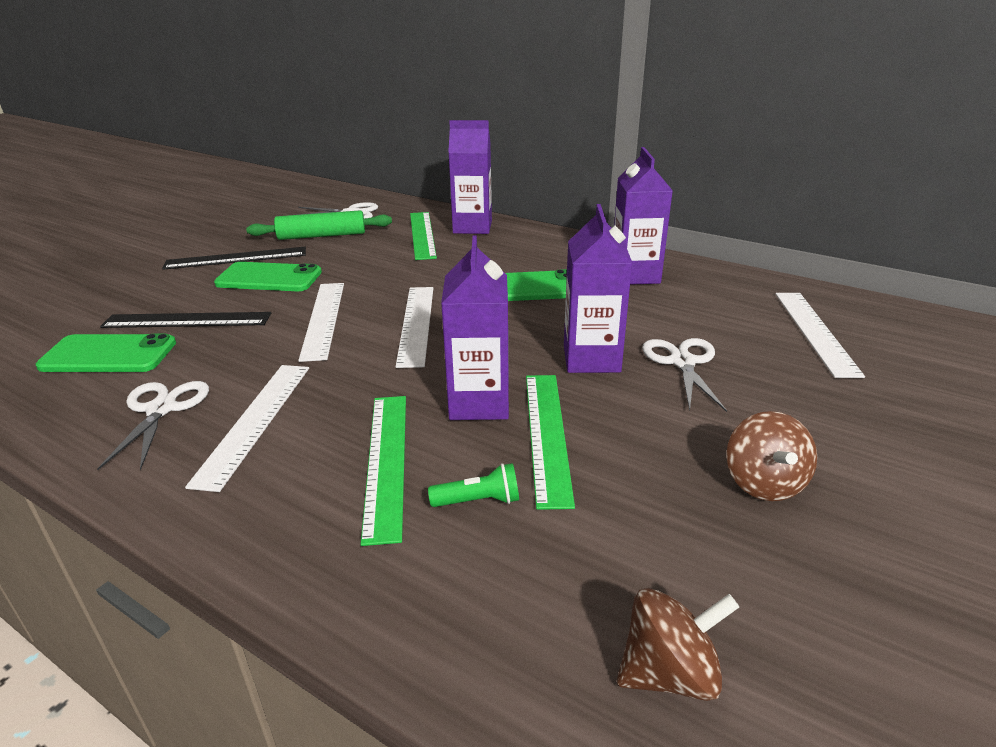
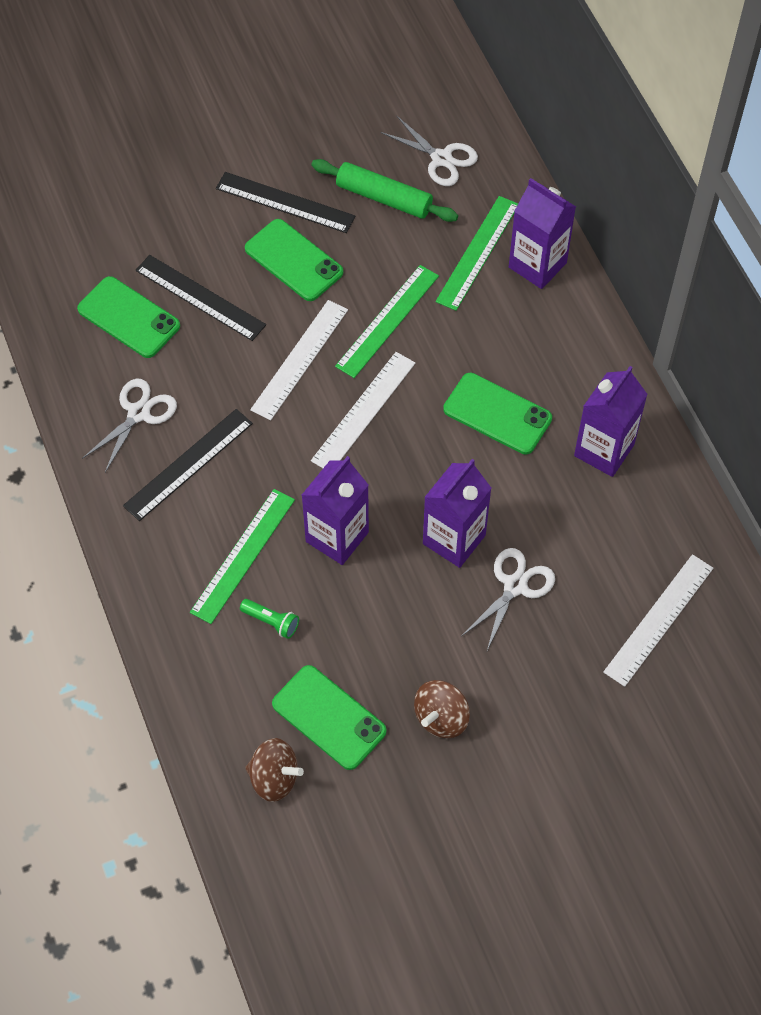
camera: 35 degrees right, 30 degrees up
(254, 421) = (188, 464): white ruler -> black ruler
(547, 434) = (354, 595): green ruler -> green ruler (387, 321)
(651, 554) = (329, 717): none -> green phone

